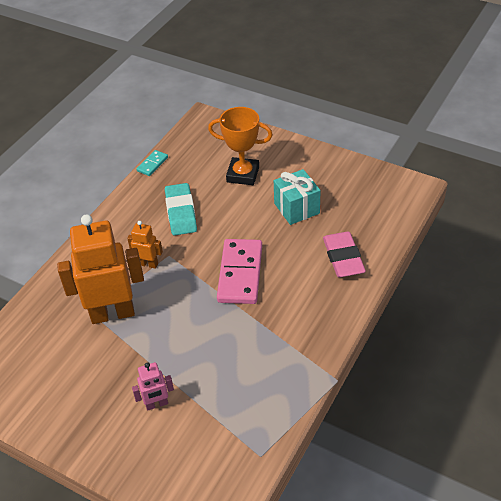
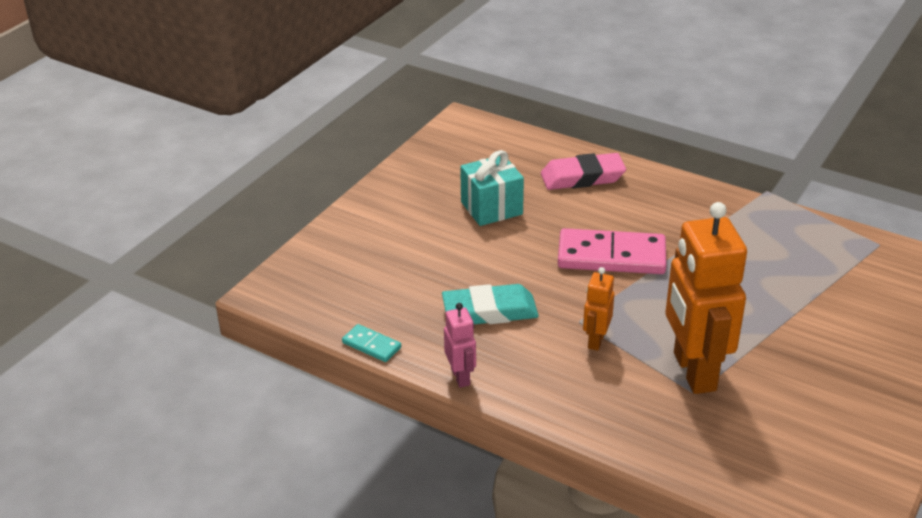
camera: 90 degrees left, 10 degrees down
(156, 404) = (834, 323): pink robot -> pink robot (461, 377)
(243, 174) = (415, 252): orange trophy -> none

